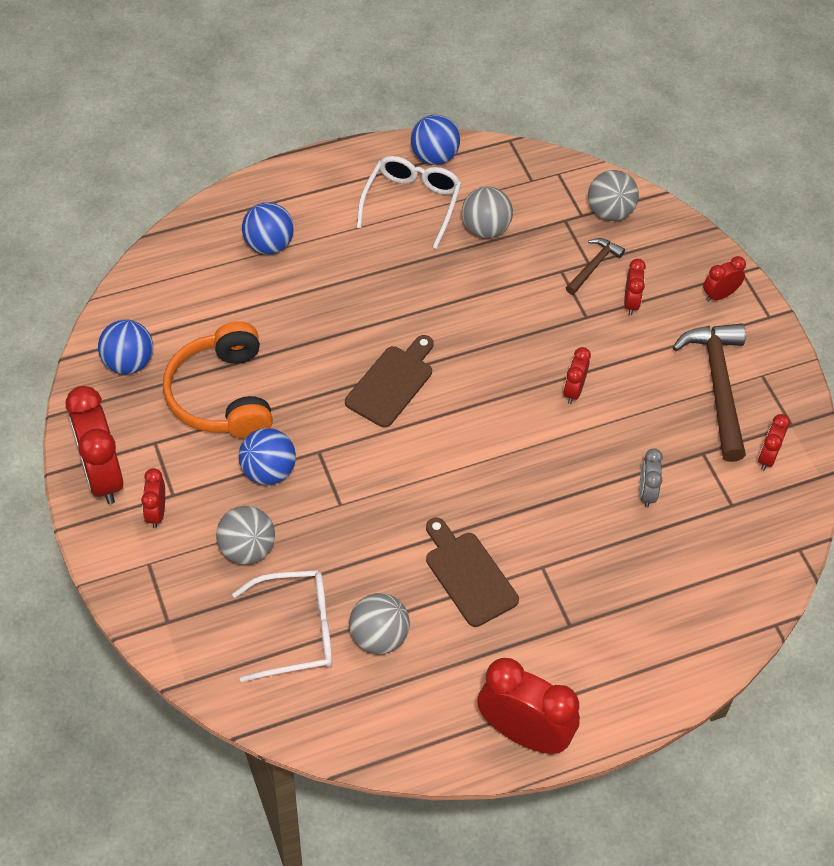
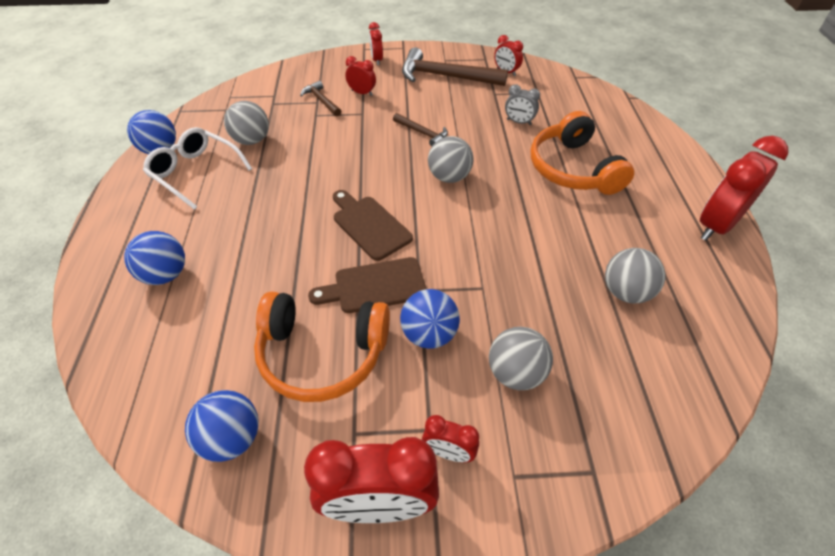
camera: 70 degrees left, 5 degrees down
(296, 631) = (615, 352): white glasses -> none
(468, 575) = (571, 223): brown cutting board -> brown cutting board (375, 286)
(571, 567) = (573, 169): none -> orange headphones
(573, 391) = (422, 133): red clock -> brown hammer
(610, 212) = (281, 84): grey ball -> grey ball (449, 177)

